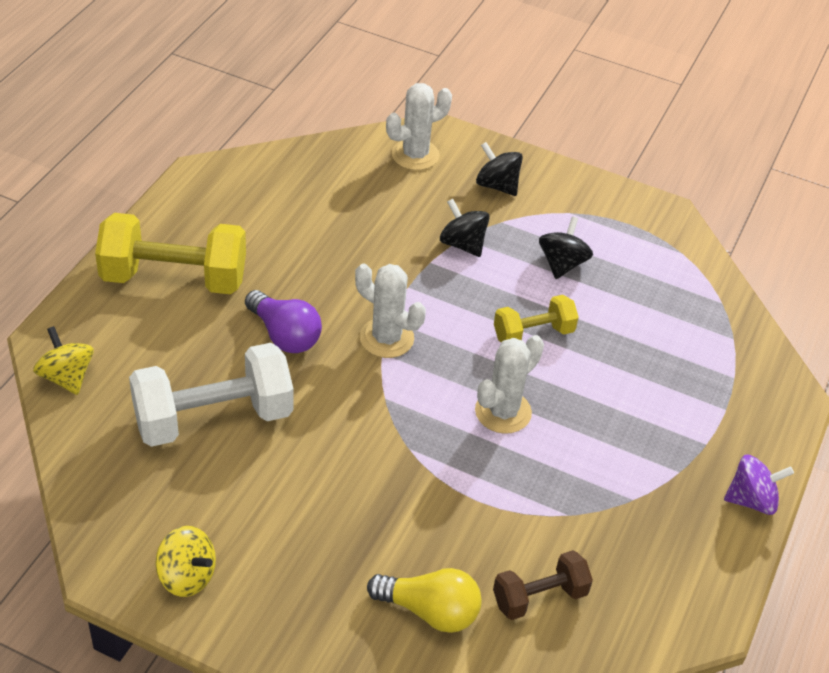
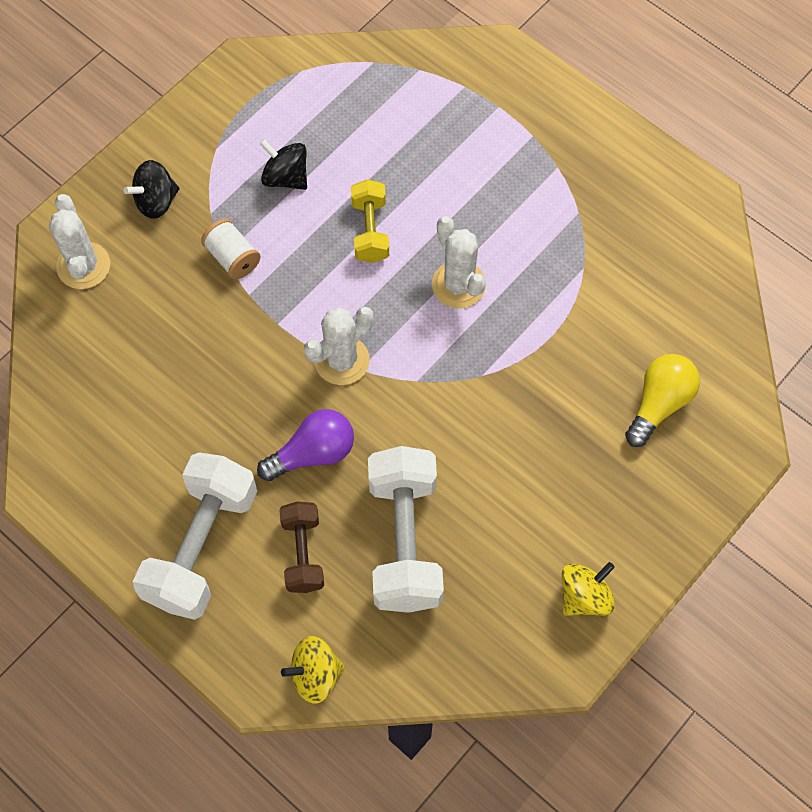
camera: 70 degrees left, 20 degrees up
(174, 278) = (201, 546): yellow dumbbell -> white dumbbell
(462, 244) = (232, 257): black spinning top -> white spool
(539, 597) = (661, 315): brown dumbbell -> brown dumbbell (303, 553)
(751, 500) = (598, 124): purple spinning top -> none

